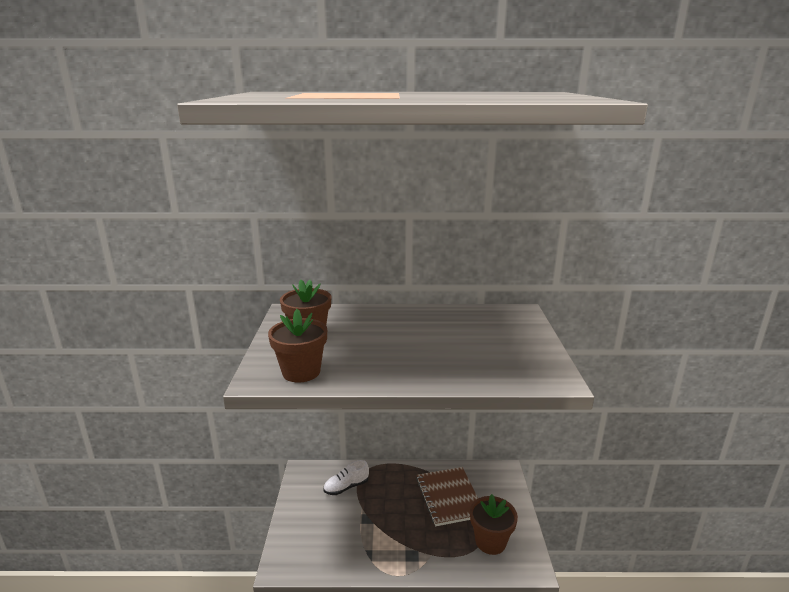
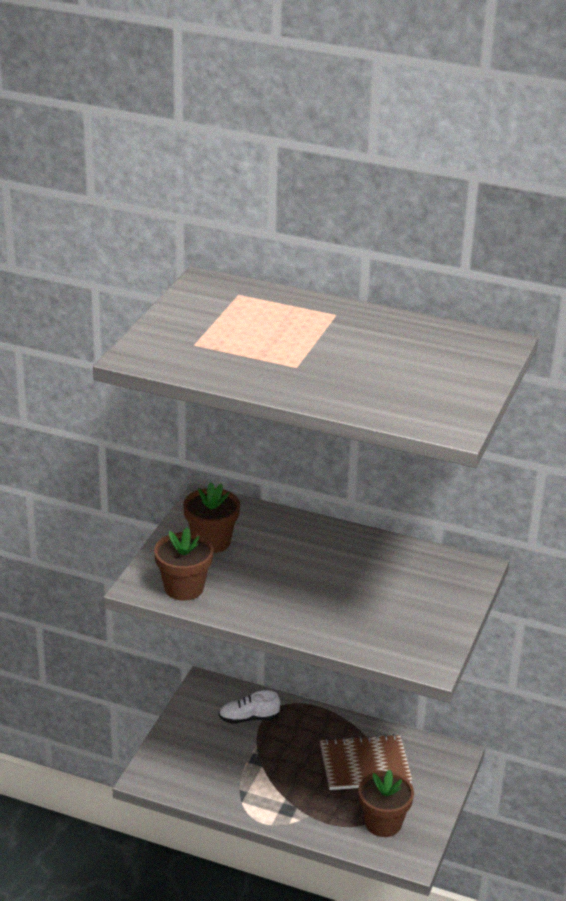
camera: 20 degrees right, 10 degrees up
(449, 497) = (365, 764): brown notebook -> brown notebook turned 75 degrees clockwise

